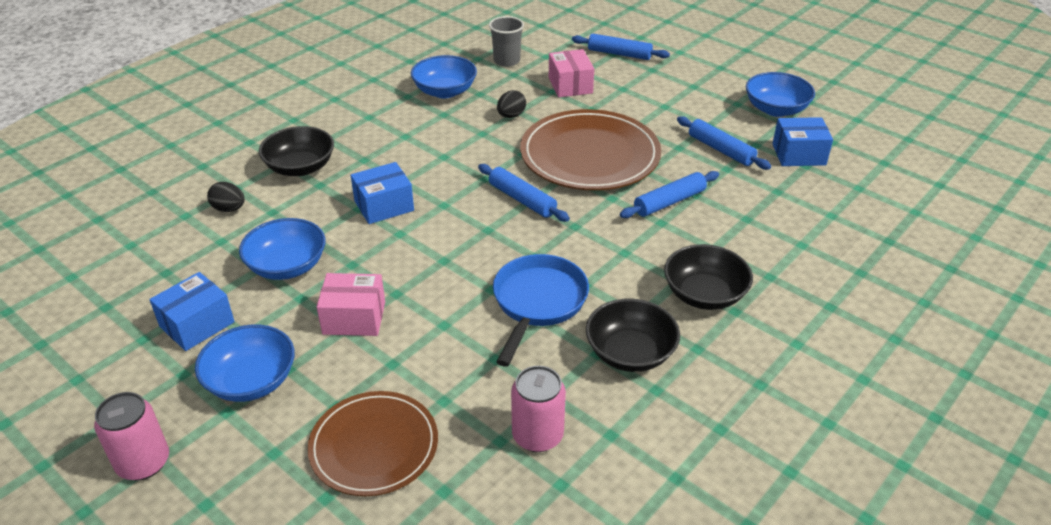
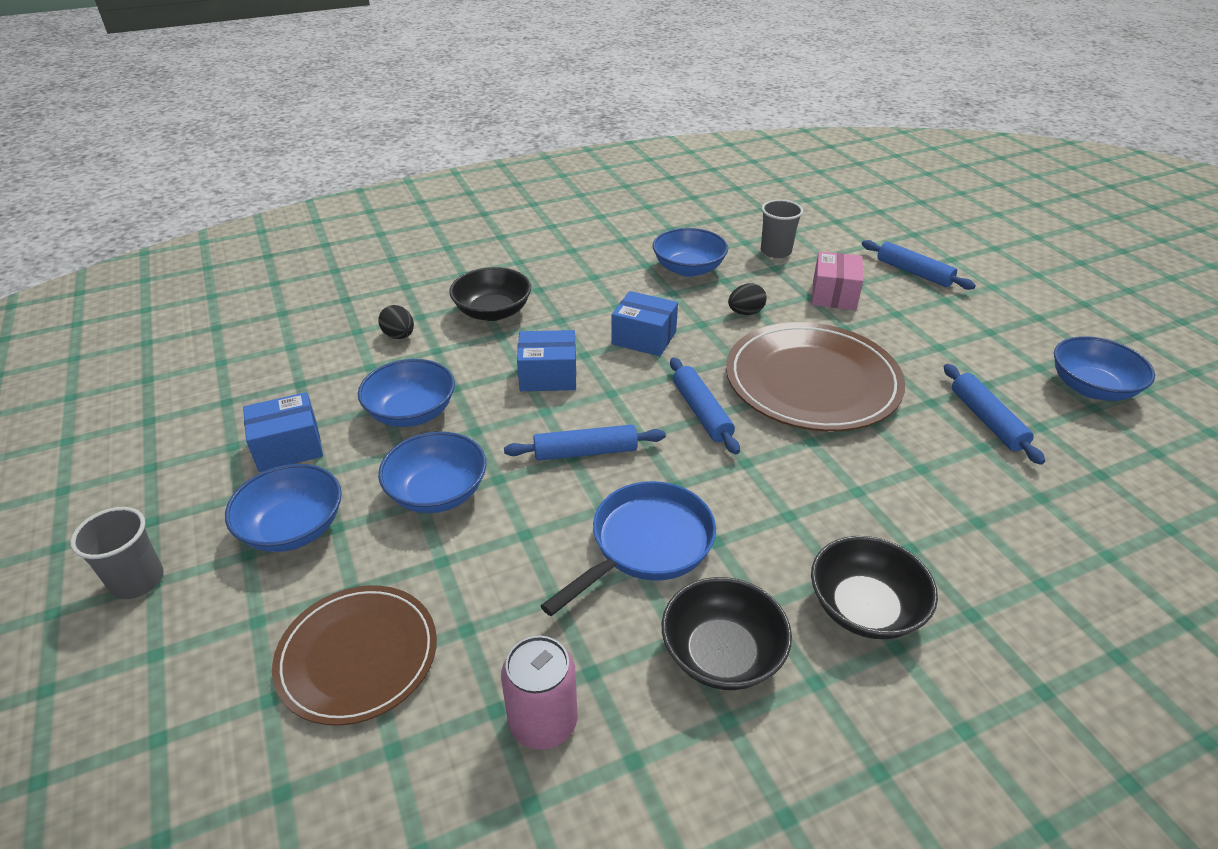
camera: 25 degrees right, 0 degrees up
(143, 463) = (137, 581): pink can -> grey cup
(354, 318) = (437, 492): pink box -> blue bowl
(669, 202) = (882, 468): blue rolling pin -> blue rolling pin (585, 452)
(798, 154) = (1097, 456): blue box -> blue box (644, 338)

